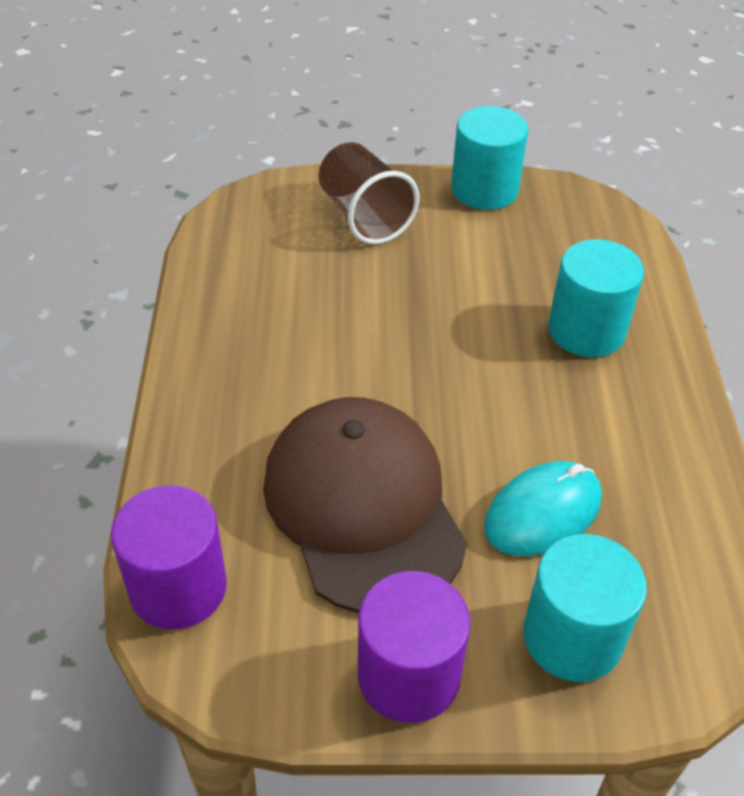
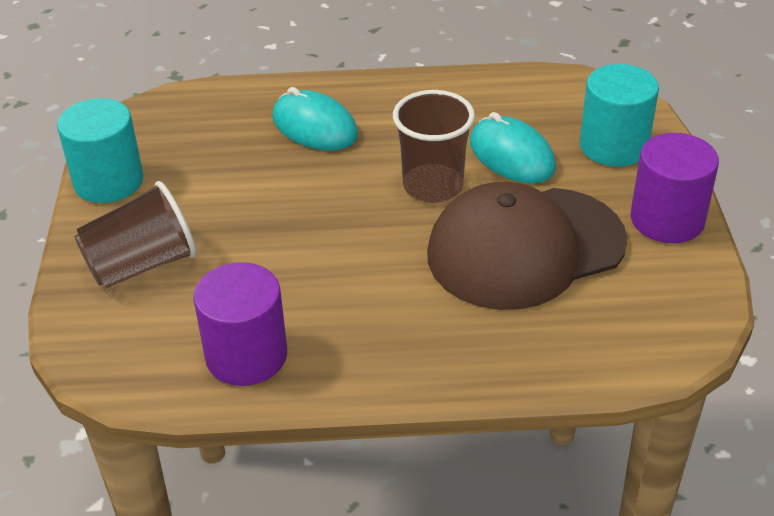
camera: 90 degrees left, 5 degrees down
(178, 587) = (631, 351): purple cylinder -> purple cylinder (246, 355)
(479, 429) = (433, 186): none -> brown cup
(586, 330) = (314, 127): turquoise cylinder -> turquoise mouse

